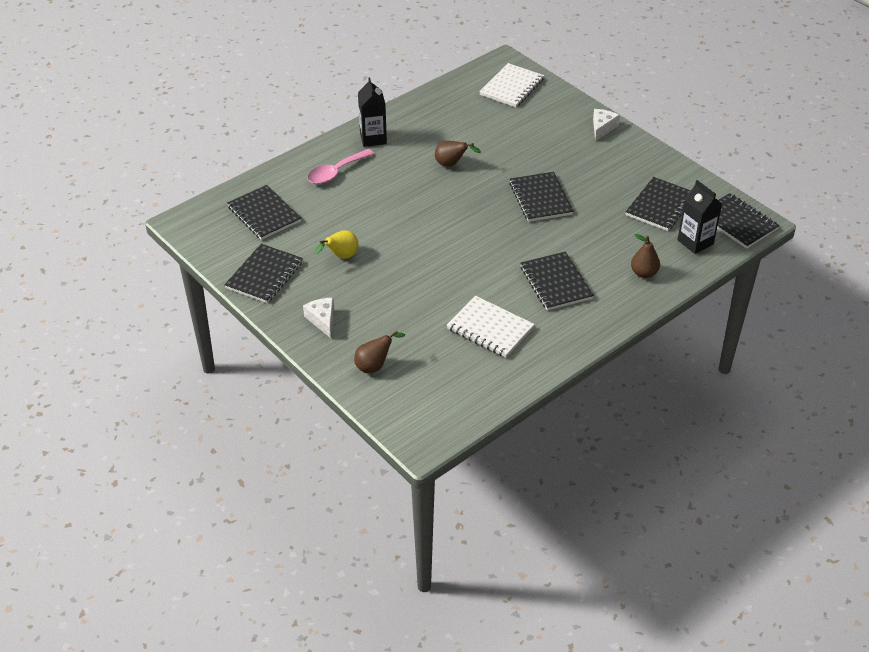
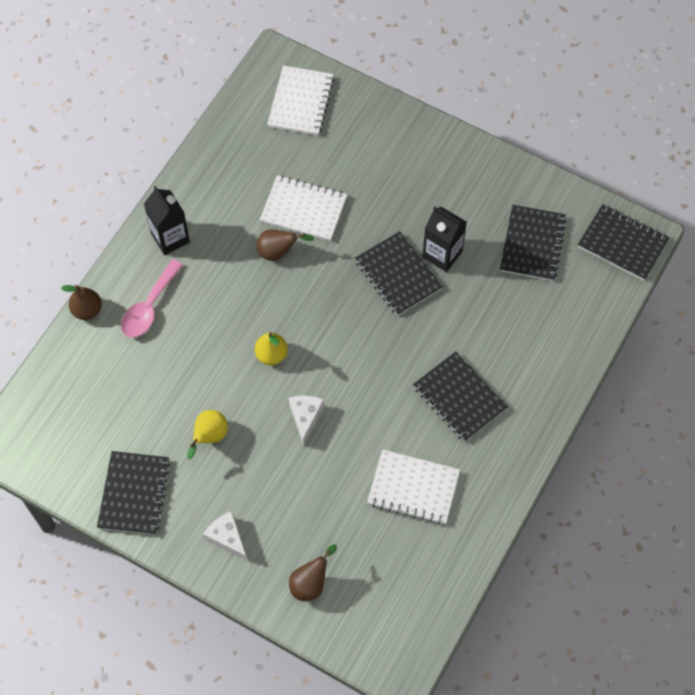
camera: 20 degrees left, 20 degrees up
(264, 214) = (93, 400): black notebook -> none
(415, 221) = (271, 355): none -> yellow pear
(483, 145) = (303, 210): none -> white notebook
(602, 128) = (428, 139): white cheese -> white cheese (305, 417)
(644, 273) = (548, 352): brown pear -> brown pear (87, 310)
(695, 242) = (587, 288): black carton -> black carton (442, 254)

